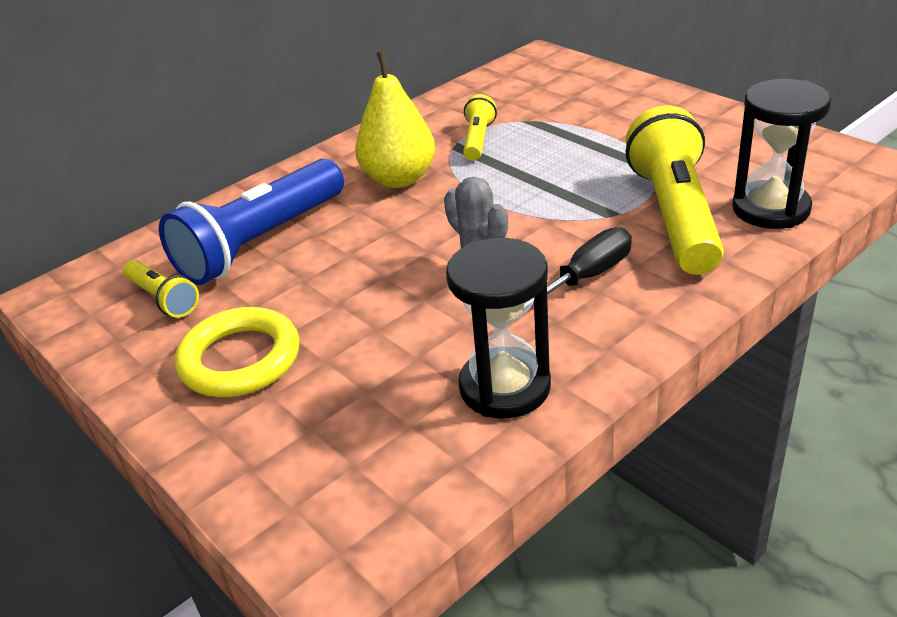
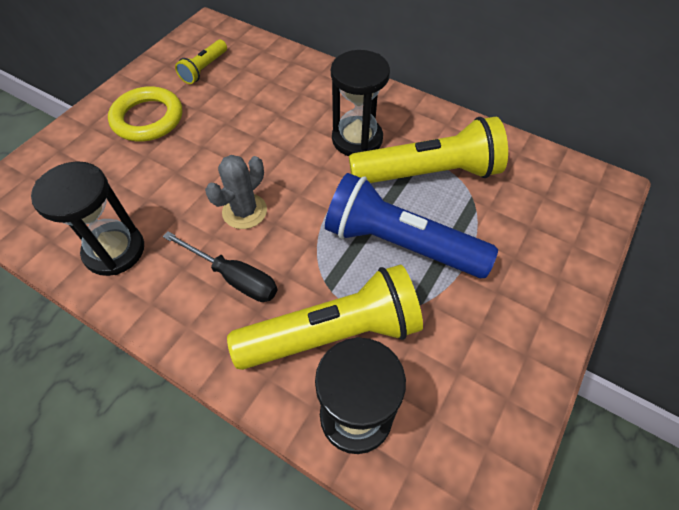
camera: 70 degrees right, 20 degrees up
(261, 242) = (266, 91): blue flashlight -> blue flashlight (400, 243)
(399, 179) = (357, 139): yellow pear -> black hourglass
(478, 140) = (428, 173): yellow flashlight -> yellow flashlight, size x2.04

